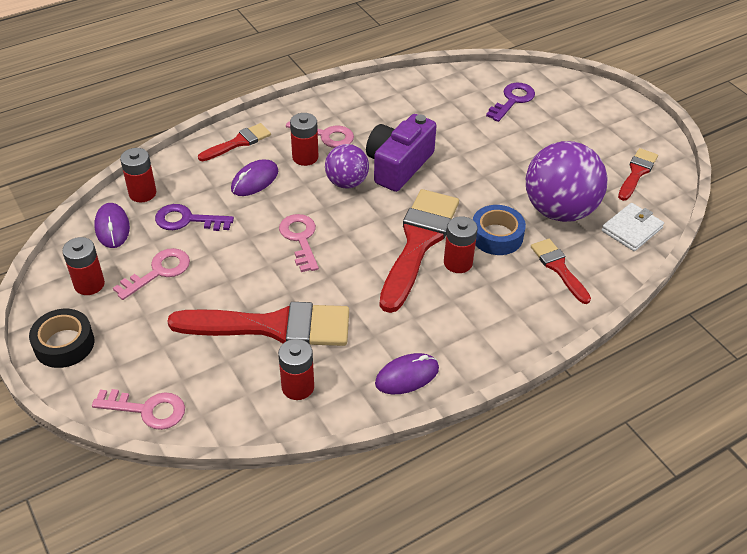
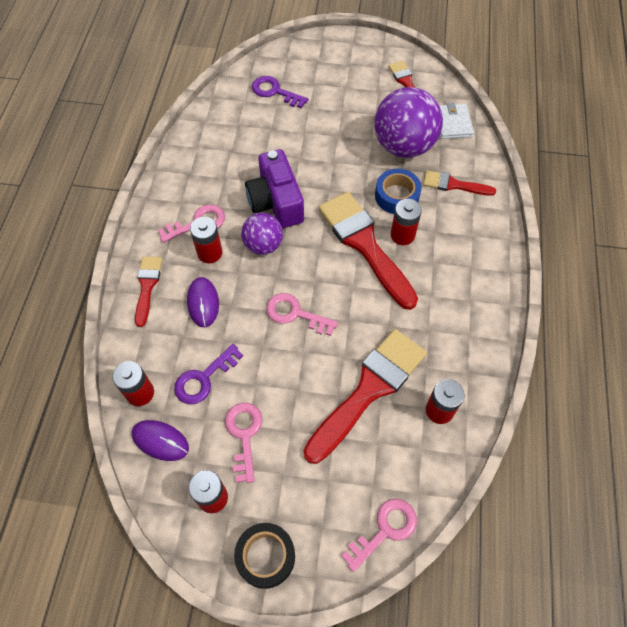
camera: 50 degrees left, 15 degrees up
(407, 376) = (480, 336): purple mouse -> none
(512, 100) = (275, 92): purple key -> purple key turned 45 degrees counterclockwise

